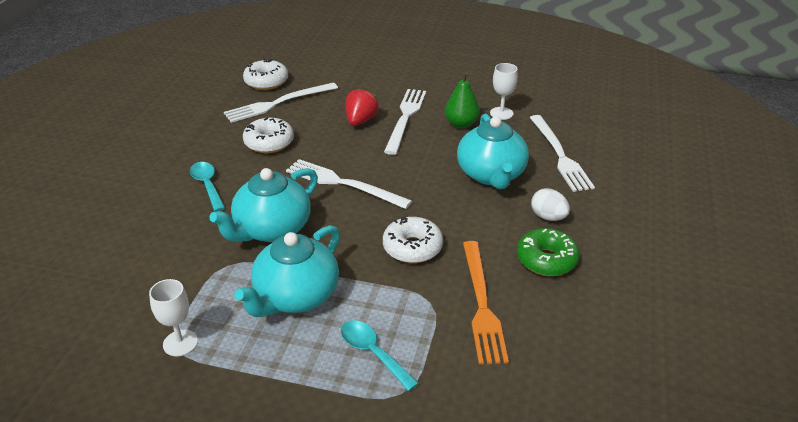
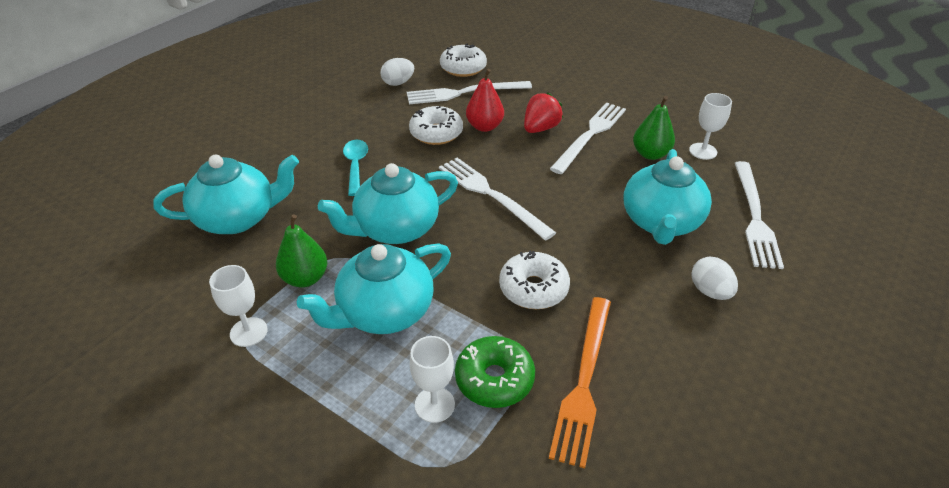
camera: 20 degrees right, 5 degrees up
(116, 254) = (238, 218): none -> turquoise teapot
(210, 106) = (398, 83): none -> white egg
(210, 288) = (305, 278): none -> green pear
(310, 129) = (484, 127): none -> red pear
(373, 353) = (434, 404): turquoise spoon -> white goblet
(546, 260) = (686, 346): green donut -> green donut (494, 379)

